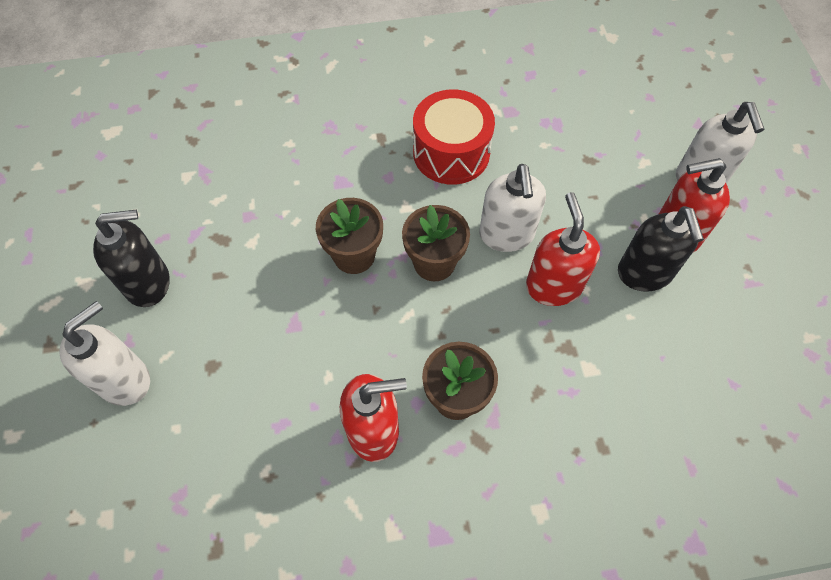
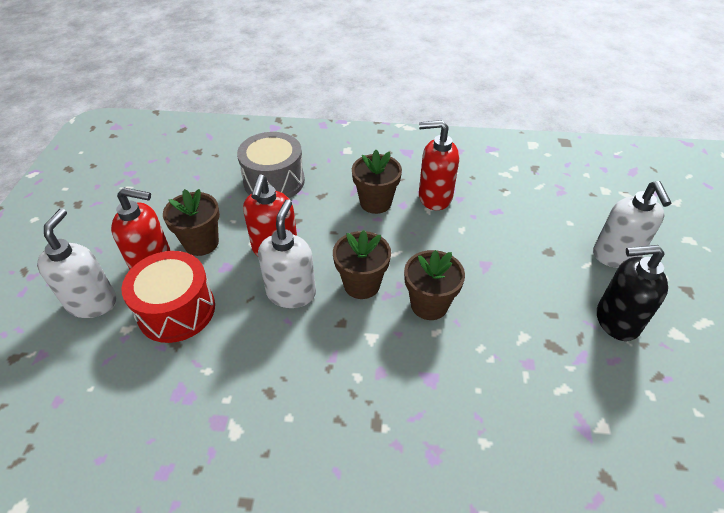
camera: 165 degrees left, 15 degrees down
(125, 380) = (615, 255): white soap dispenser -> white soap dispenser turned 60 degrees counterclockwise
(451, 153) = (306, 384): red drum -> red drum (176, 310)
(618, 403) = (274, 181): none -> grey drum
(645, 273) = (201, 243): black soap dispenser -> brown flower pot

